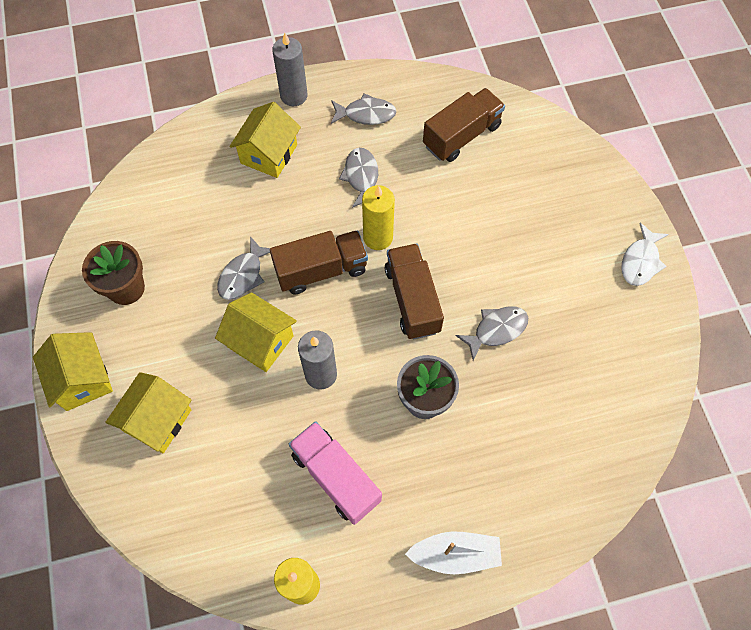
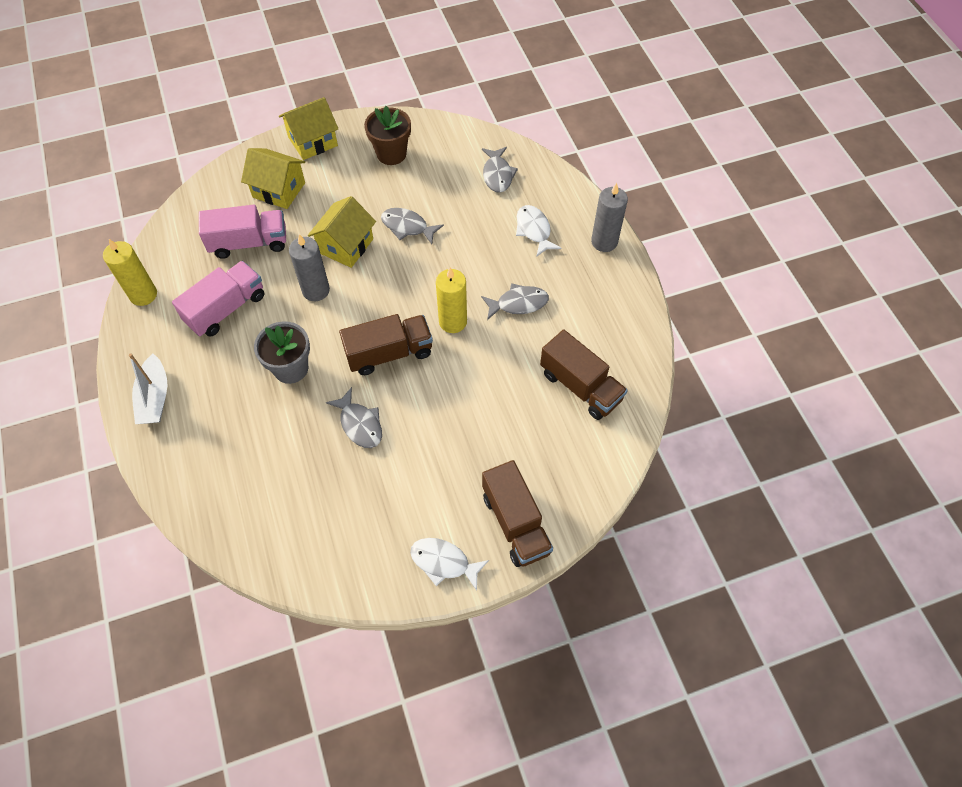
camera: 85 degrees right, 5 degrees down
(238, 454) = (249, 243): none -> pink truck
(269, 154) = (534, 230): yellow house -> white fish
(321, 270) = (415, 281): brown truck -> brown truck (515, 523)
(366, 114) = (593, 301): grey fish -> grey fish (497, 175)

